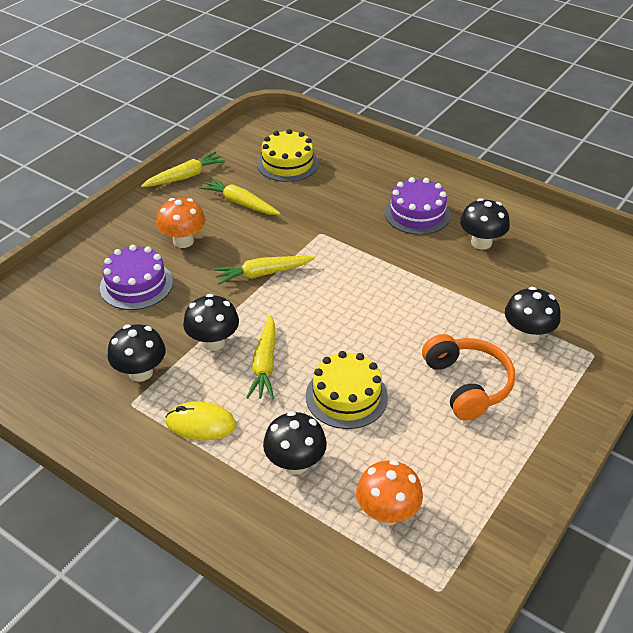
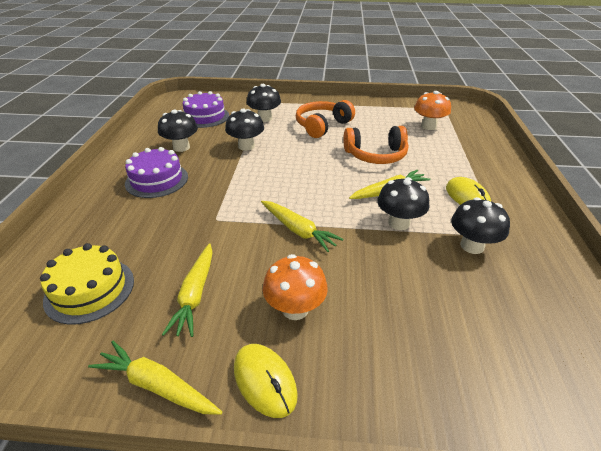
camera: 120 degrees left, 5 degrees down
(136, 285) = (391, 309): purple cake -> purple cake (205, 117)
(147, 212) = (264, 381): none -> yellow mouse
(295, 463) = (441, 156): black mushroom -> black mushroom (246, 146)
(346, 396) = (376, 155): yellow cake -> orange headphones

